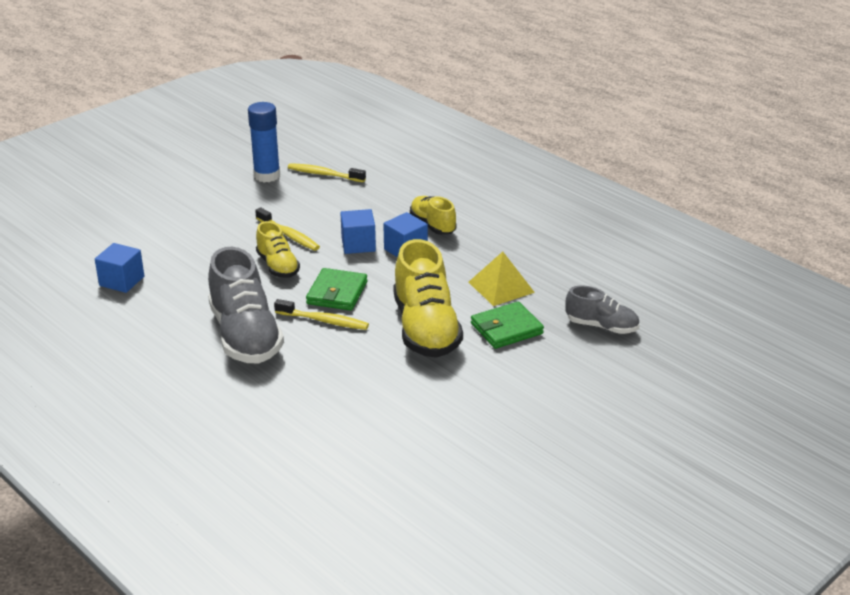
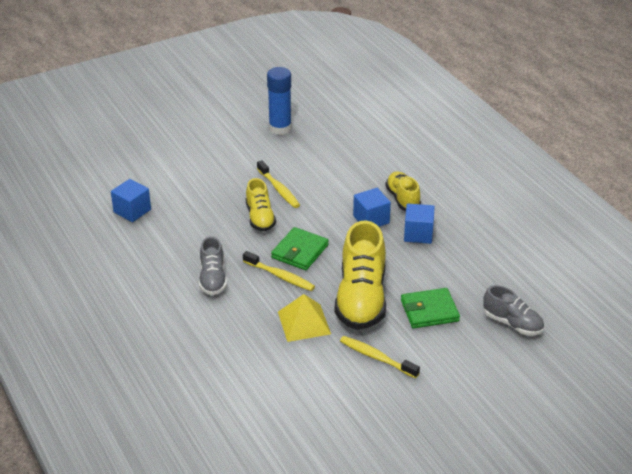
camera: 15 degrees right, 5 degrees up
(245, 336) = (213, 279): grey shoe -> grey shoe, size x0.56
(324, 174) = (328, 134): yellow toothbrush -> yellow toothbrush (376, 357)
(358, 244) = (333, 208): blue cube -> blue cube (418, 234)
(501, 287) = (439, 269): yellow pyramid -> yellow pyramid (304, 322)

